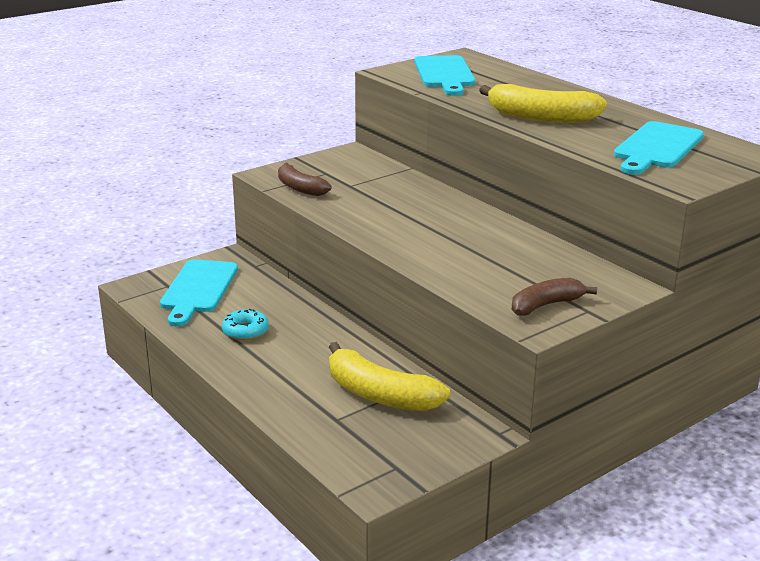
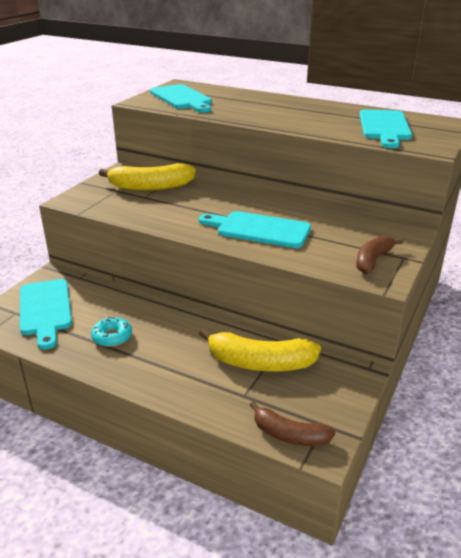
camera: 25 degrees left, 5 degrees up
(300, 188) = (106, 206): brown banana -> brown banana (289, 435)
(446, 245) = (259, 229): none -> turquoise cutting board
(540, 117) = (284, 118): yellow banana -> yellow banana (150, 187)

